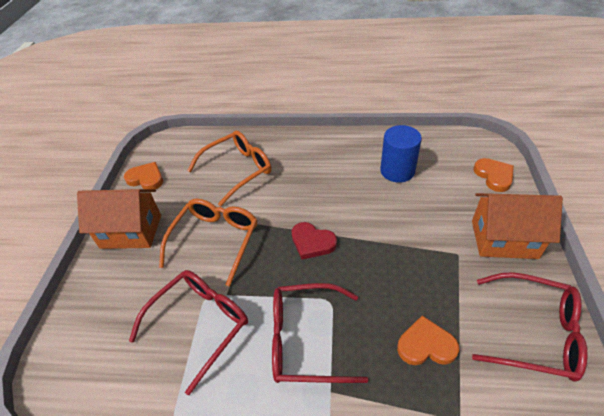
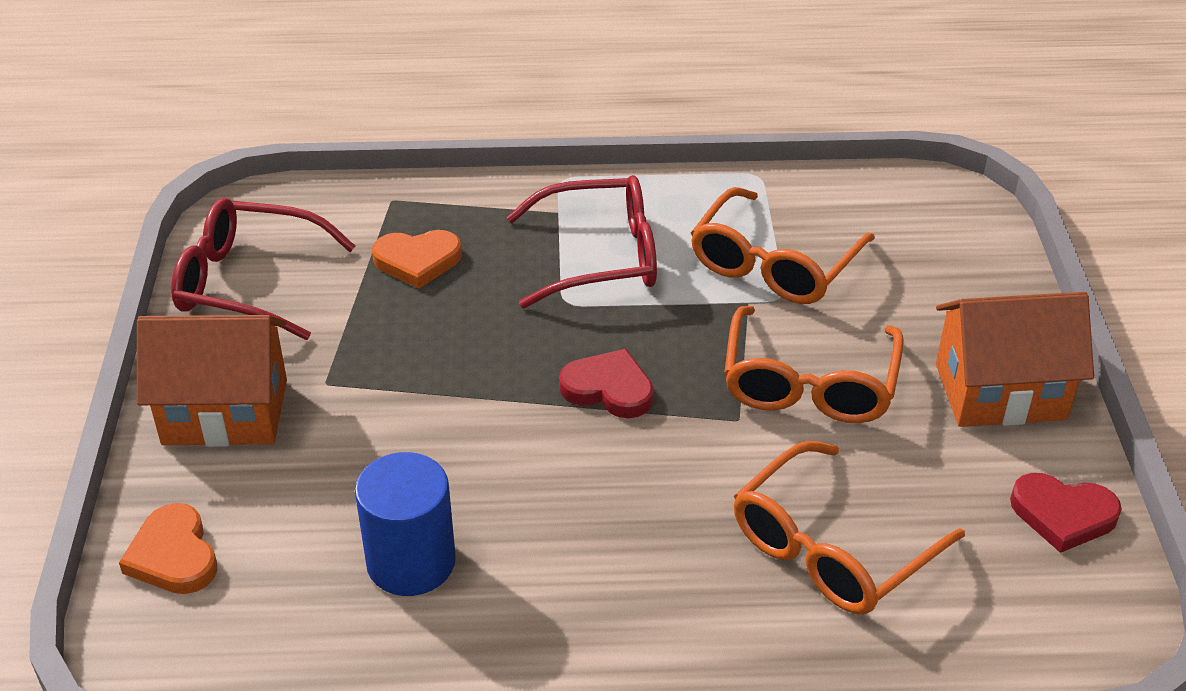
camera: 170 degrees right, 5 degrees down
(146, 179) = (1063, 515): orange heart -> red heart
(200, 324) = (773, 264): red glasses -> orange glasses

